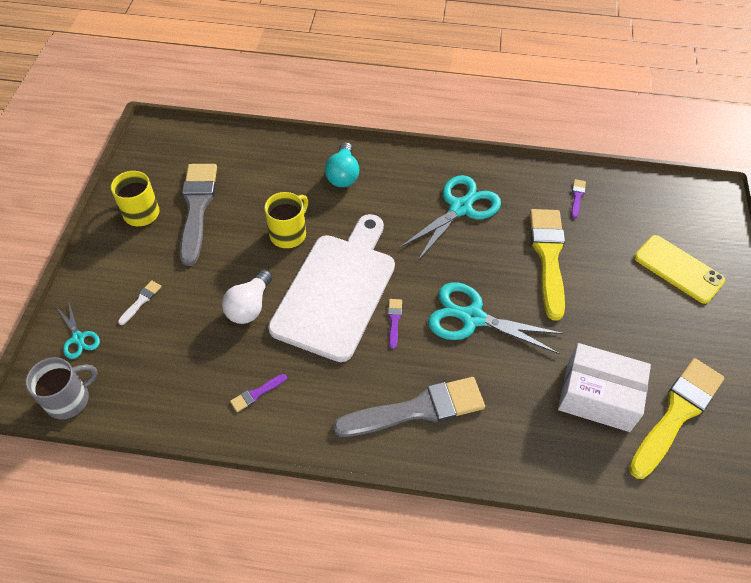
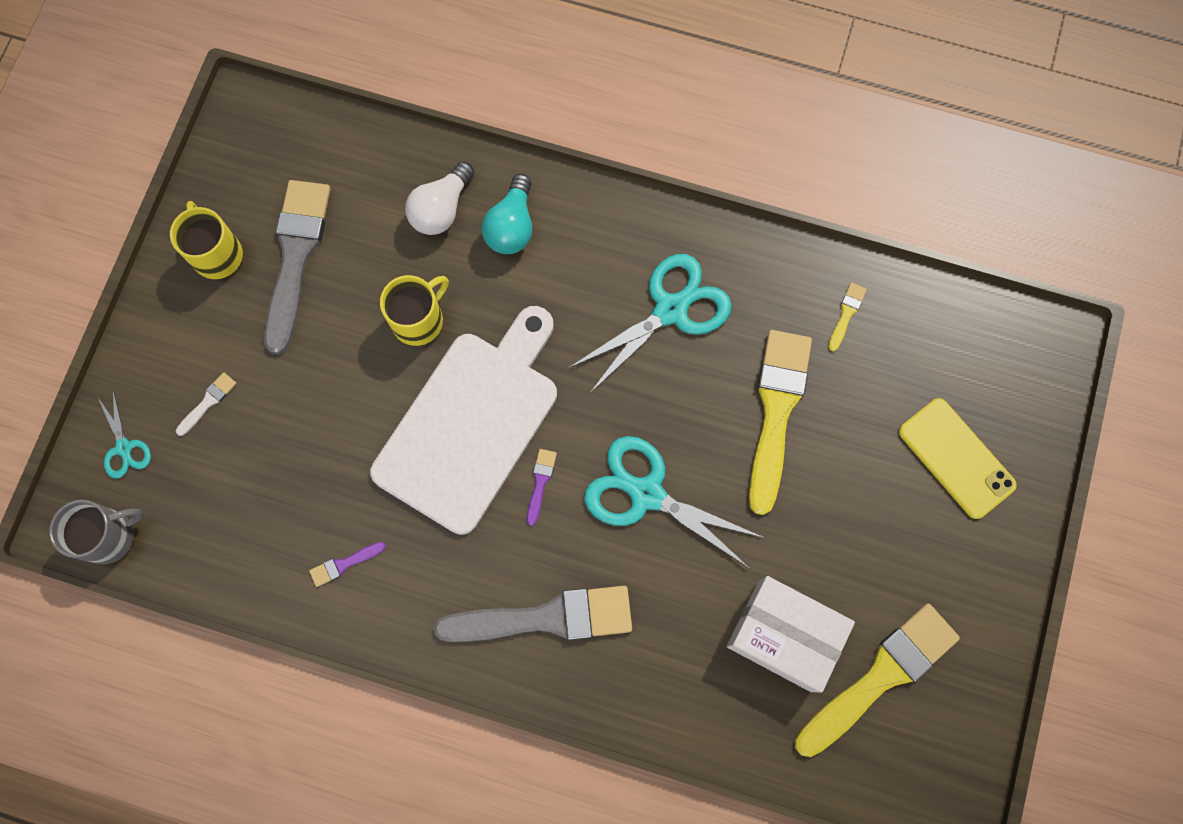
camera: 10 degrees right, 20 degrees up
(249, 306) = (350, 431): white light bulb -> white light bulb (441, 209)
(577, 197) = (846, 314): purple brush -> yellow brush

